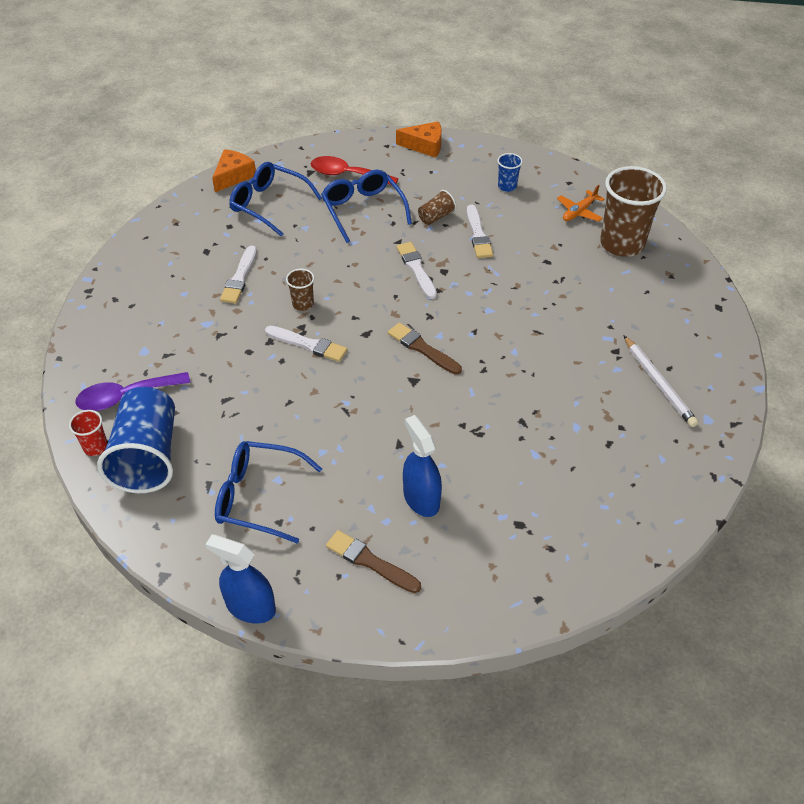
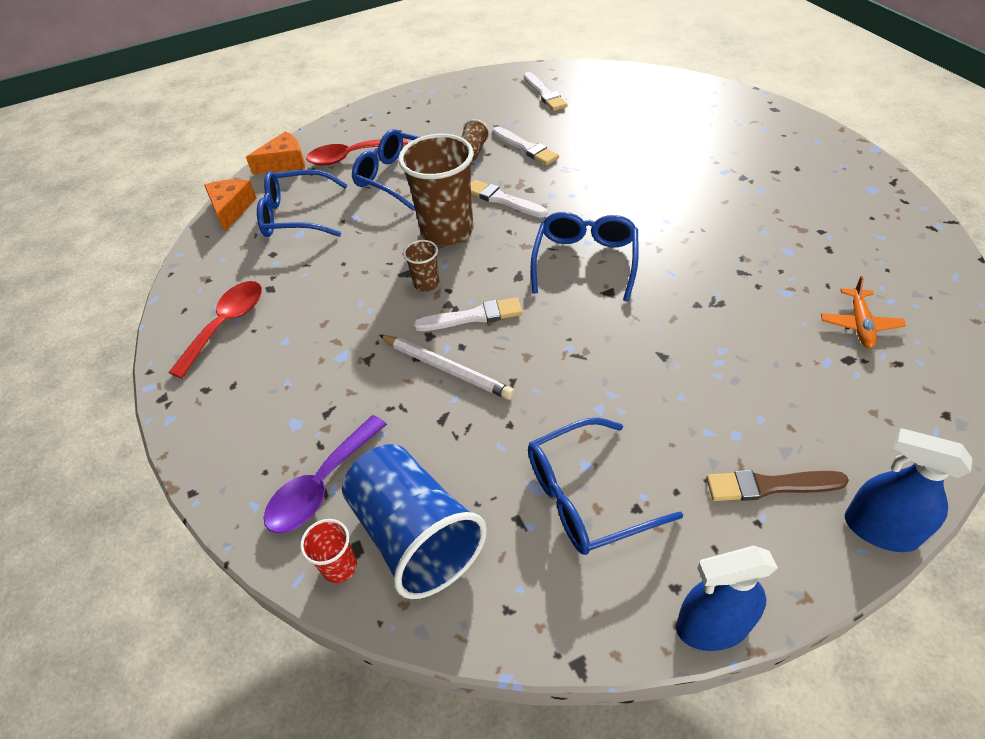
camera: 30 degrees left, 0 degrees up
(161, 262) = (226, 324): none -> red spoon
(240, 277) = (333, 294): white brush -> white brush (544, 94)
(421, 498) = (741, 392): blue spray bottle -> blue spray bottle (880, 529)
(422, 348) = (585, 261): brown brush -> blue glasses
(425, 146) = (399, 104): orange cheese -> orange cheese (284, 163)
(507, 186) = (507, 102): blue cup -> none
(579, 212) = (588, 94): orange plane -> orange plane (859, 324)
(622, 244) = (649, 100): brown cup -> brown cup (447, 231)
(658, 383) = (805, 183): white pencil -> white pencil (447, 368)

